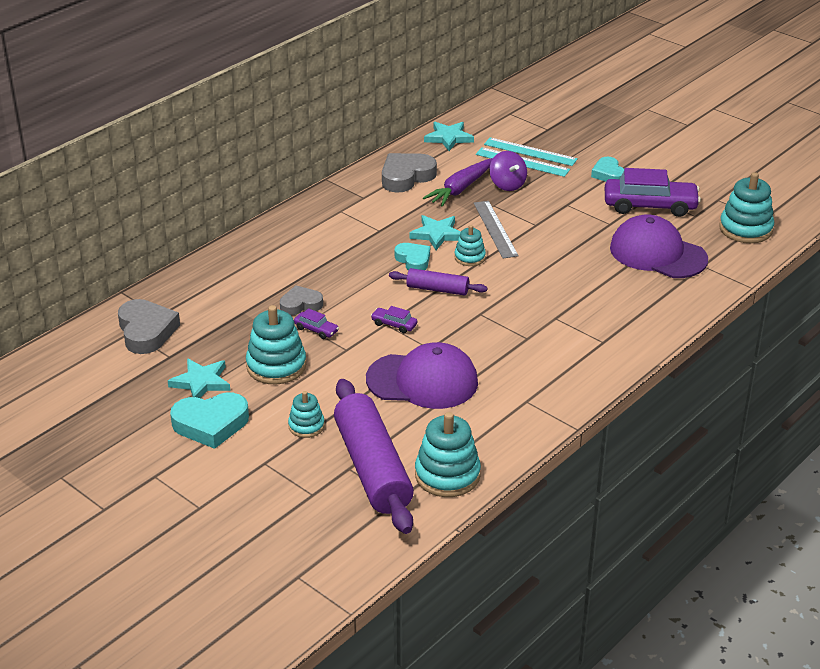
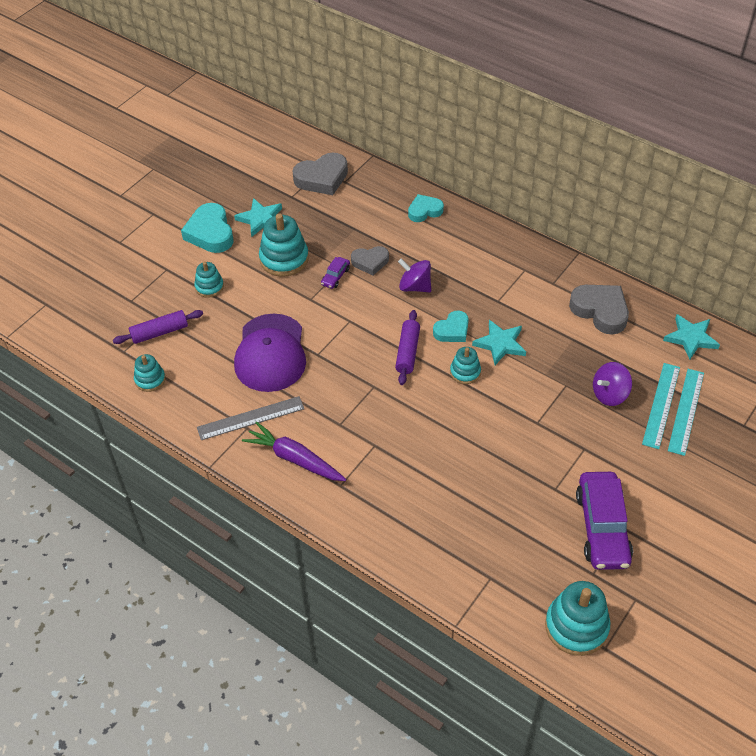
camera: 85 degrees right, 15 degrees up
(300, 304) = (370, 262): grey heart -> grey heart turned 105 degrees clockwise
(346, 278) = (415, 286): none -> purple spinning top
(372, 468) = (159, 332): purple rolling pin -> purple rolling pin, size x0.51
(394, 324) = (349, 326): purple car -> none
(447, 475) = (150, 379): turquoise stacking toy -> turquoise stacking toy, size x0.57
(460, 189) = (589, 356): purple carrot -> purple carrot (295, 459)
(495, 229) = (520, 389): grey ruler -> grey ruler (250, 418)
(608, 174) = (660, 486): turquoise heart -> turquoise heart (424, 211)
(657, 253) = (505, 534): purple cap -> none

